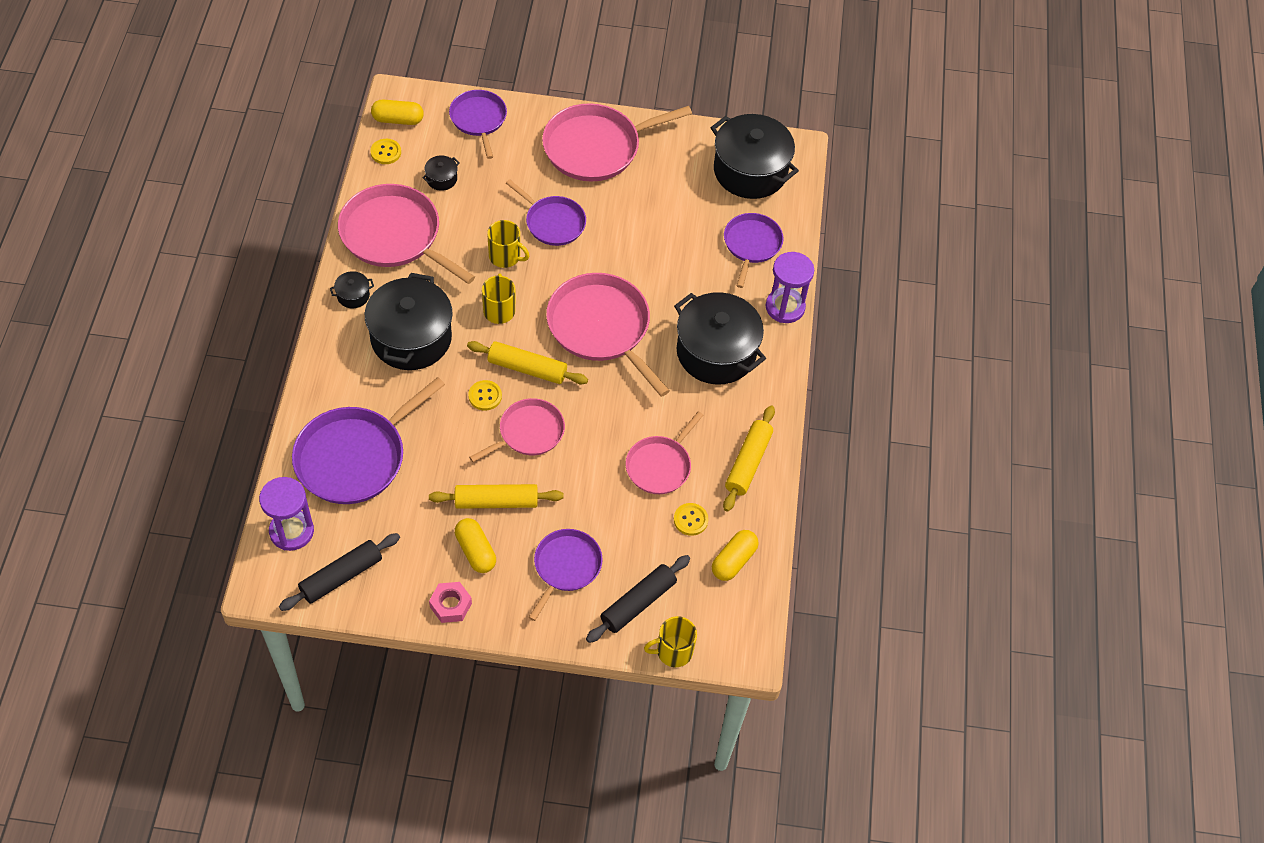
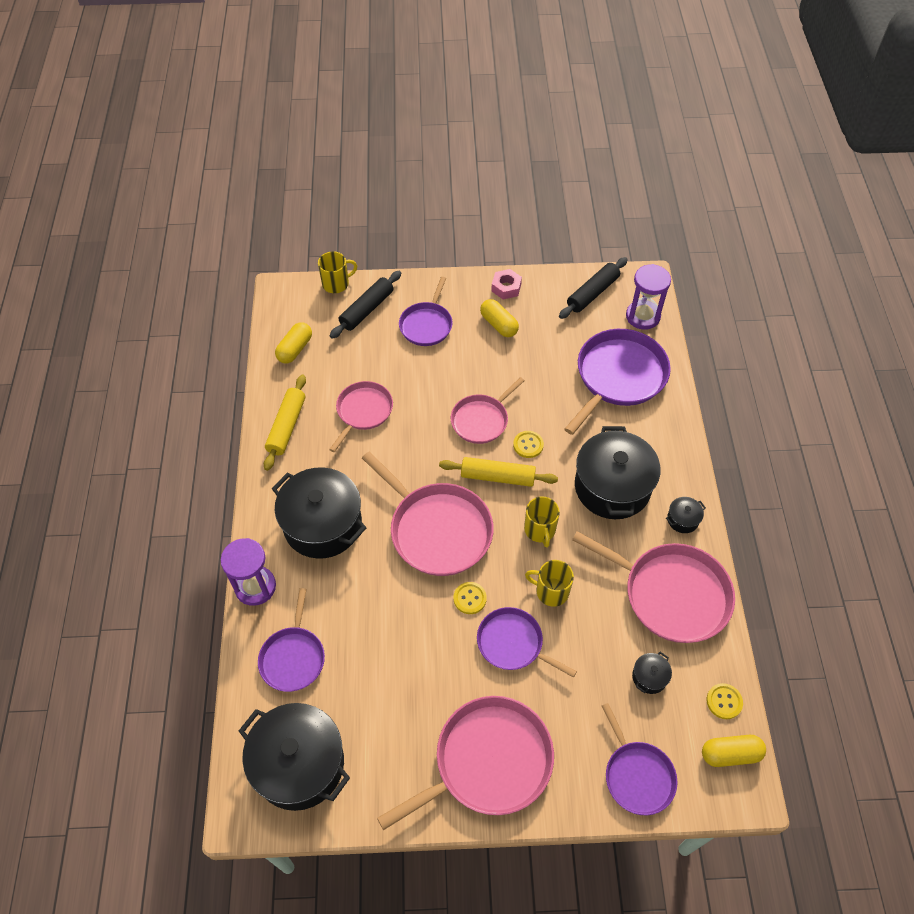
camera: 175 degrees right, 0 degrees up
(496, 501) = (493, 362): yellow rolling pin -> none
(690, 520) = (332, 373): yellow button -> yellow button (470, 598)

